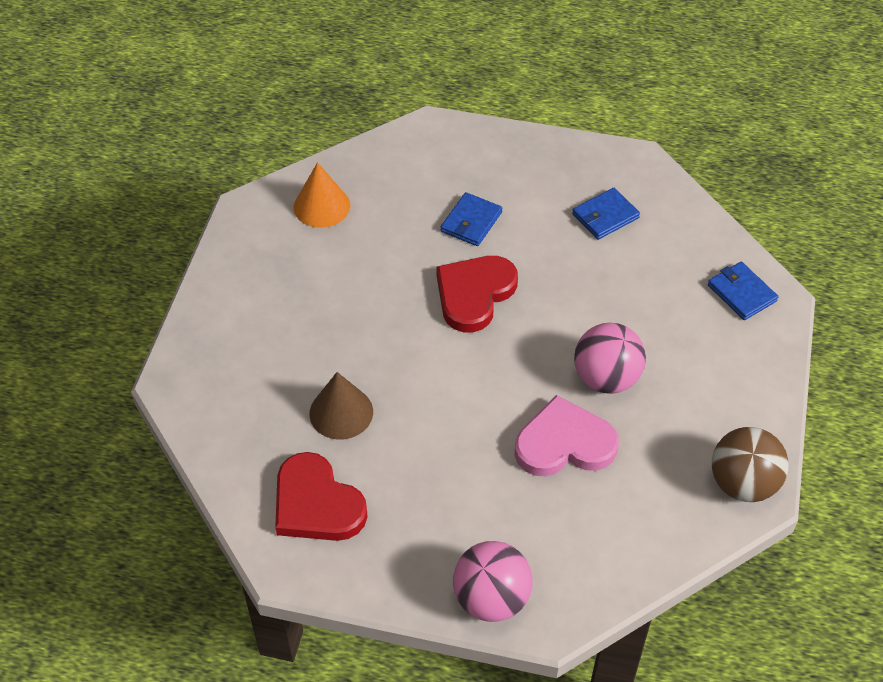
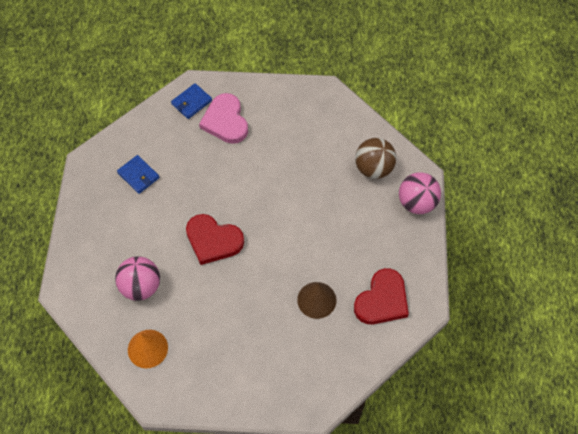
camera: 100 degrees left, 10 degrees up
(471, 222) = (152, 251): blue wallet -> none
(564, 443) = (313, 180): pink heart -> pink heart (225, 121)
(606, 378) = (265, 164): pink ball -> pink ball (141, 286)
(743, 483) = (320, 97): brown ball -> brown ball (373, 168)

